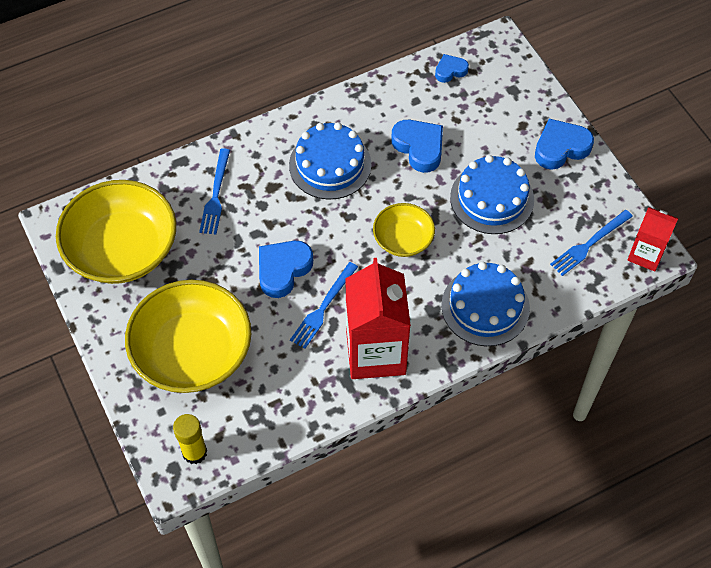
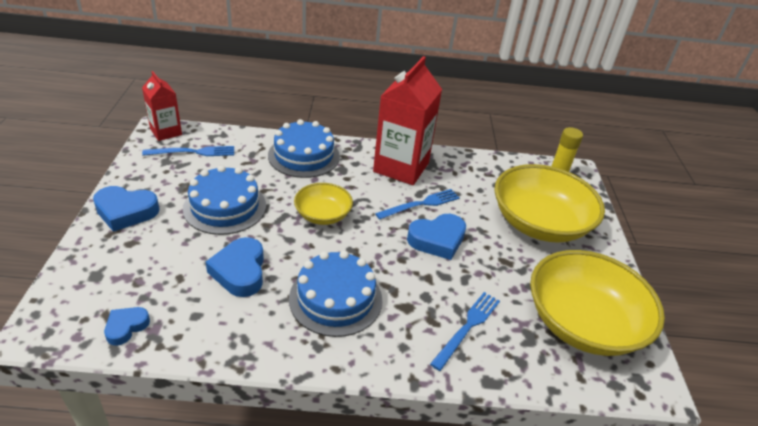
camera: 155 degrees left, 20 degrees down
(450, 71) = (126, 327): blue heart -> blue heart turned 120 degrees clockwise

